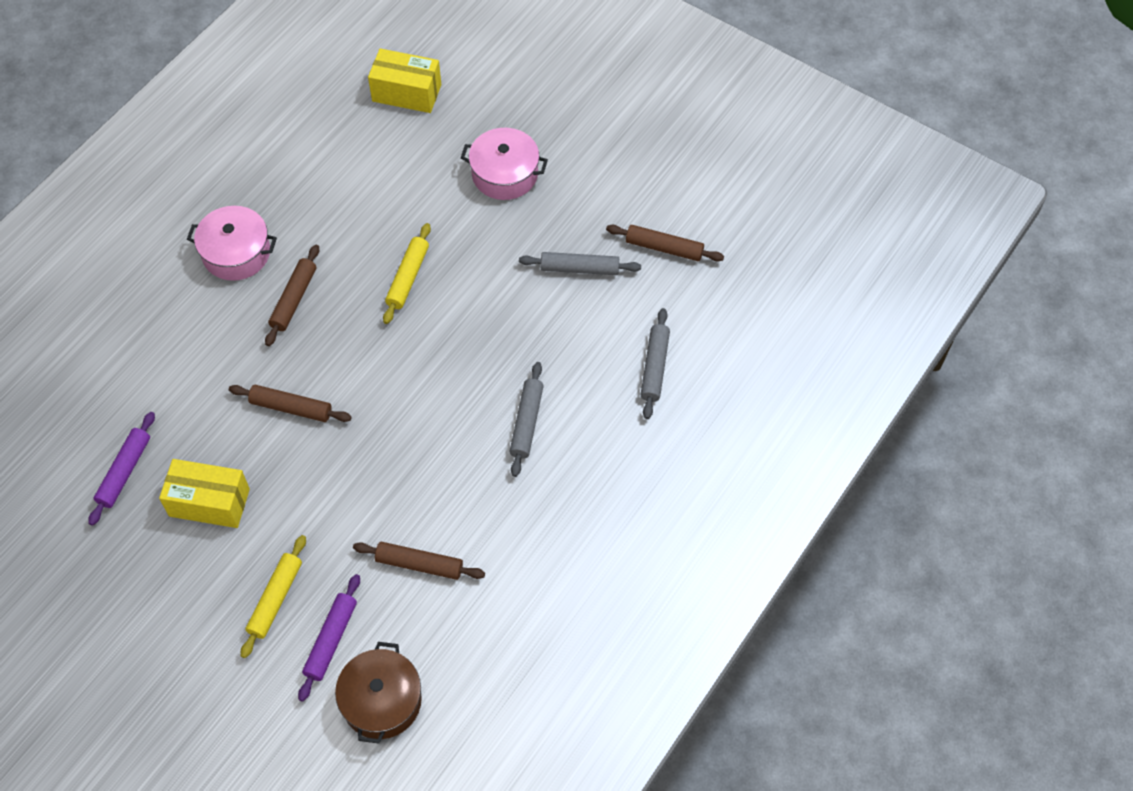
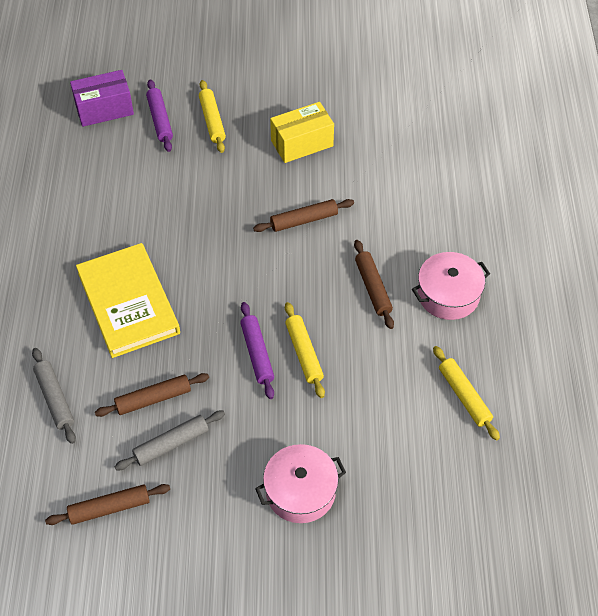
camera: 145 degrees right, 5 degrees down
(124, 472) = (371, 130): purple rolling pin -> purple rolling pin (257, 353)
(312, 166) = (464, 396): none -> yellow rolling pin
(382, 701) = (104, 109): brown pot -> purple box
(406, 93) = (455, 517): yellow box -> none
(419, 564) = (137, 182): brown rolling pin -> brown rolling pin (153, 399)
(527, 423) = (128, 303): grey rolling pin -> yellow book

